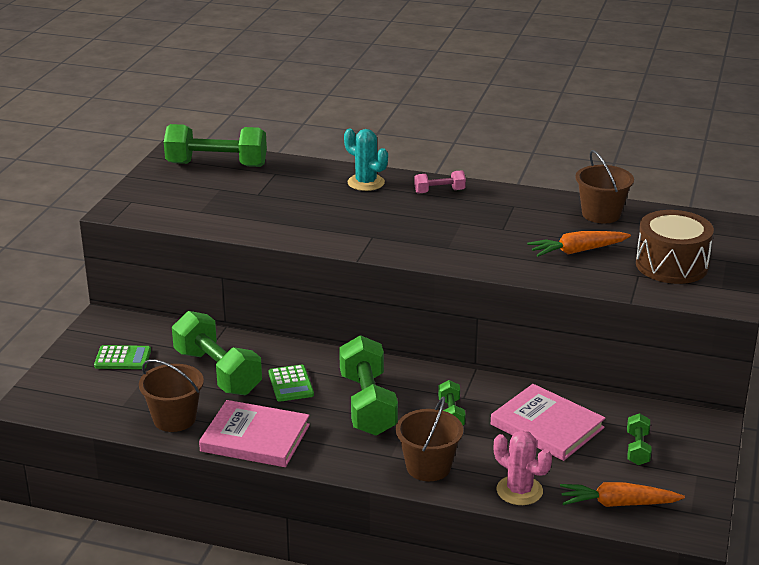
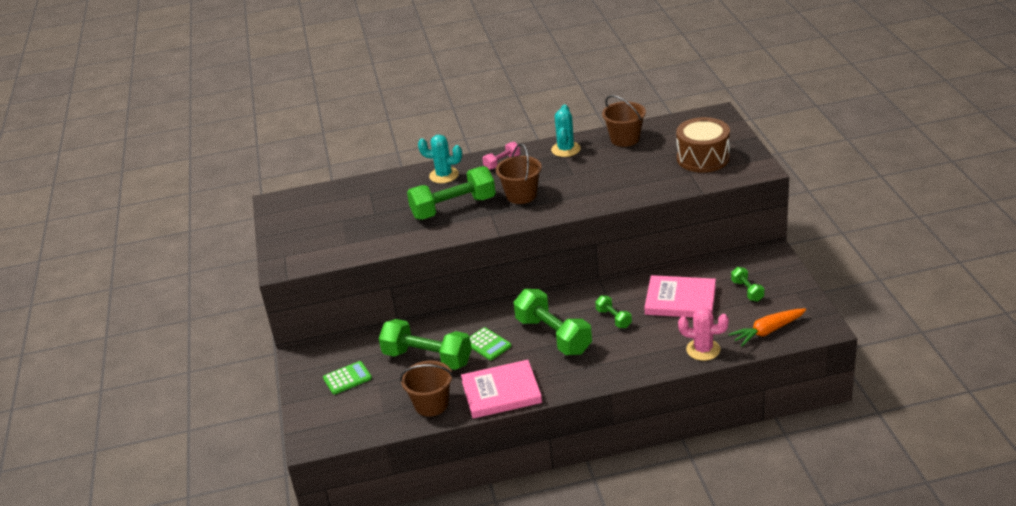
camera: 25 degrees left, 5 degrees up
(217, 165) = (318, 202): green dumbbell -> green dumbbell (453, 208)
(428, 467) = (633, 360): brown bucket -> brown bucket (521, 195)
(522, 202) = (566, 149): none -> turquoise cactus
(577, 251) = (636, 171): orange carrot -> none

